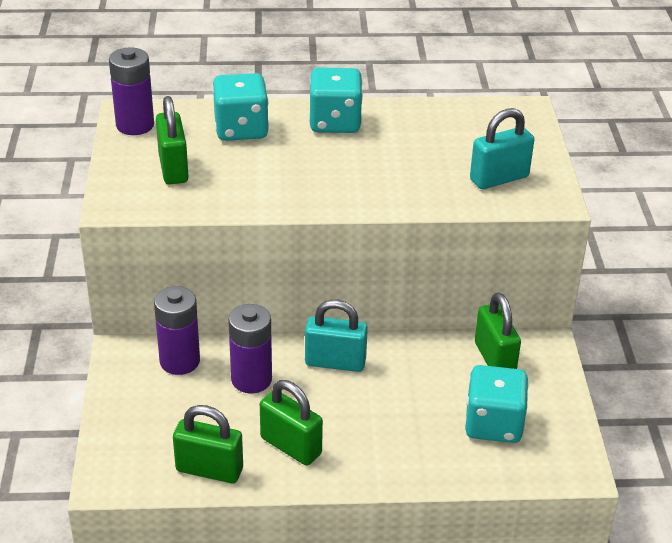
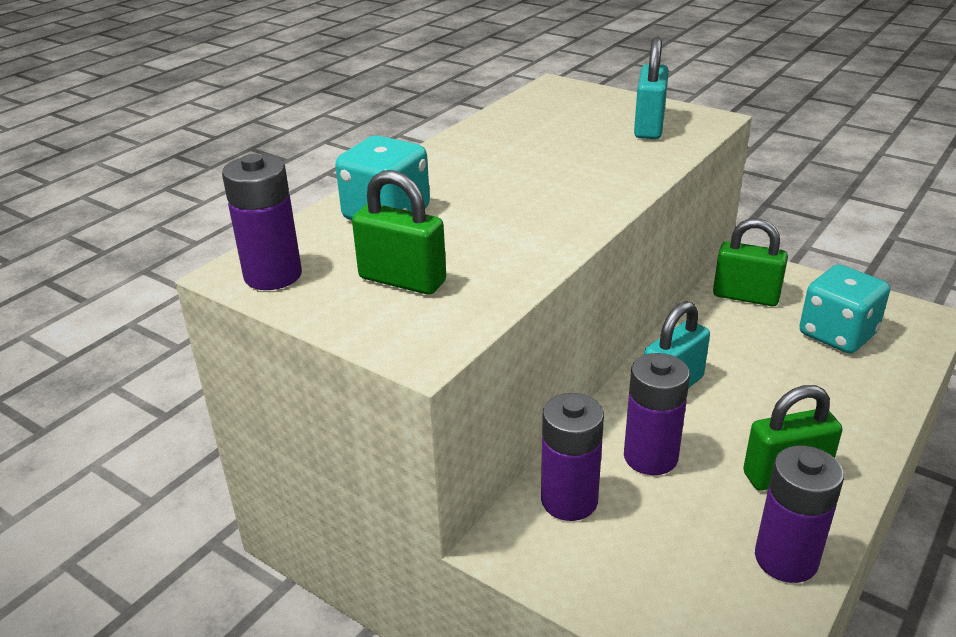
camera: 50 degrees left, 5 degrees down
(209, 470) = (786, 559): green padlock -> purple battery
(335, 122) = (451, 164): turquoise dice -> none

